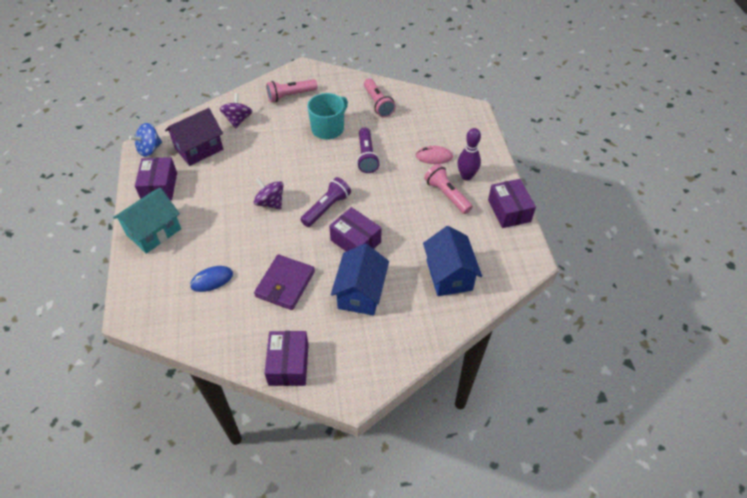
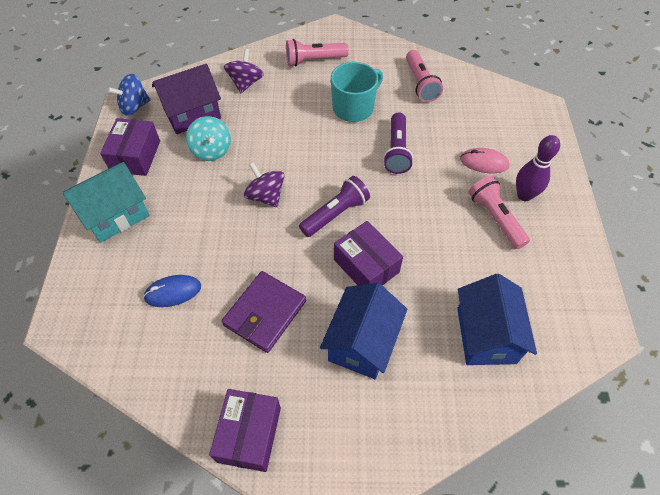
camera: 10 degrees right, 5 degrees up
(220, 174) = (211, 150): none -> turquoise spinning top
(509, 210) = (578, 252): purple box -> none

